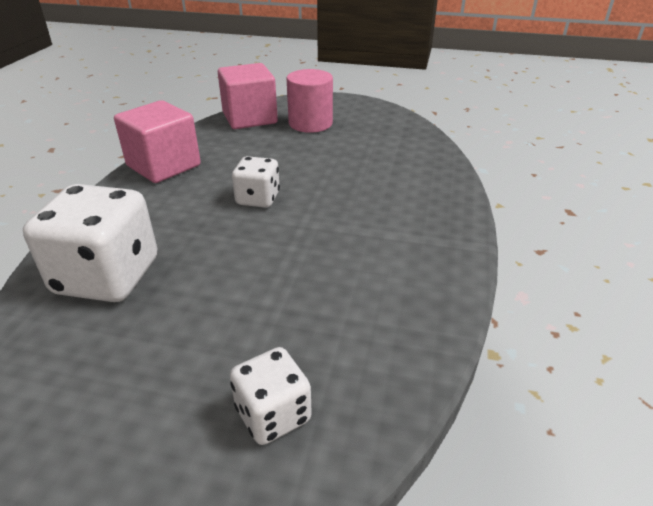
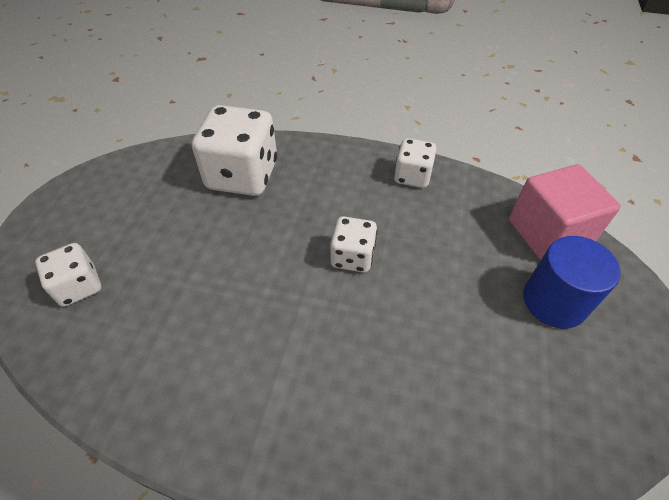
camera: 90 degrees right, 15 degrees up
(164, 166) = (412, 176): pink cube -> white dice
(310, 123) = (554, 301): pink cylinder -> blue cylinder

